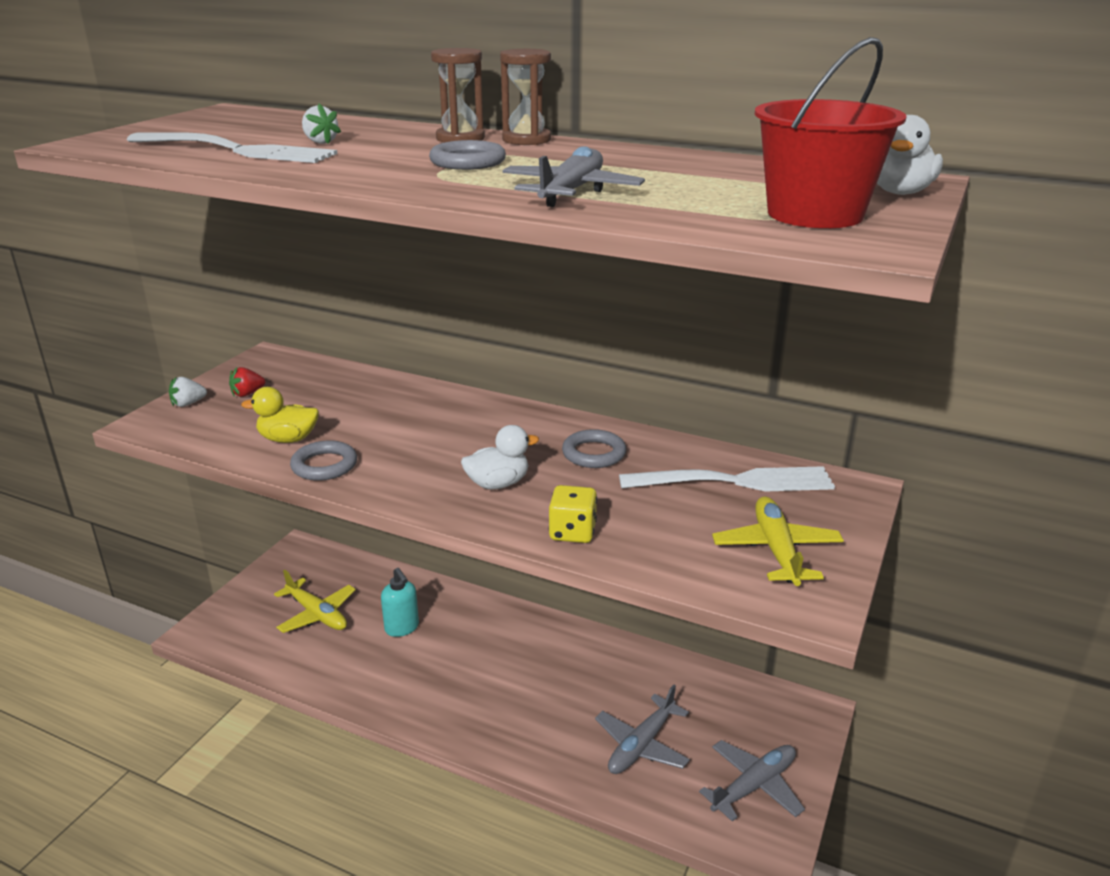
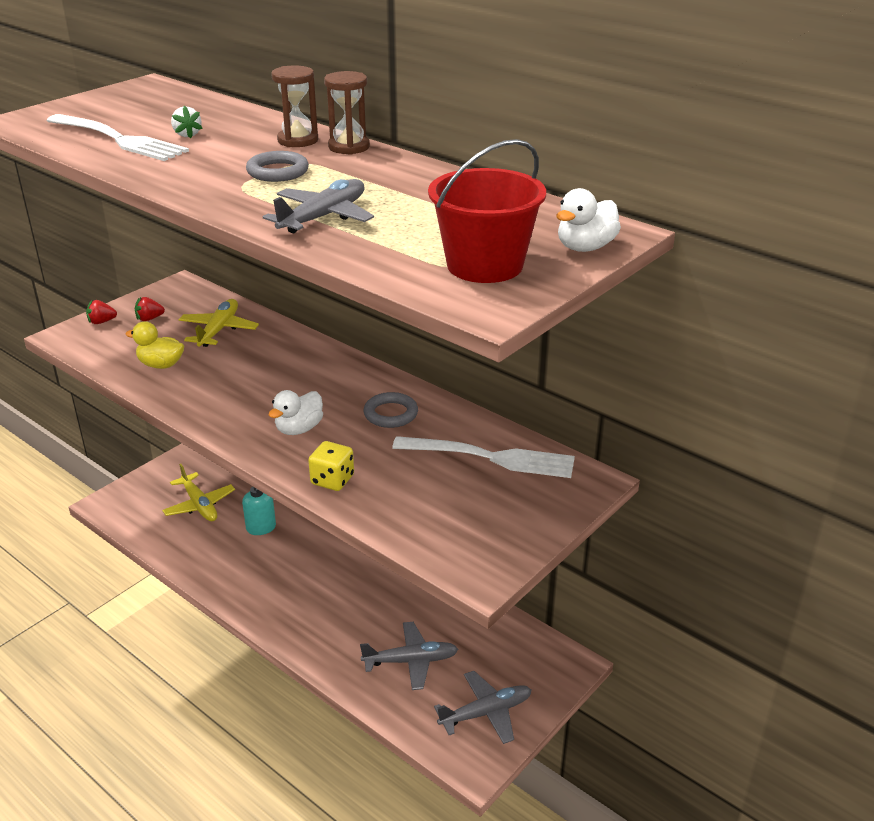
camera: 15 degrees right, 5 degrees up
(188, 404) = (101, 322): white strawberry -> red strawberry
(324, 465) = (176, 392): grey ring -> none
(498, 484) = (299, 429): white duck -> white duck turned 135 degrees clockwise
(642, 745) = (410, 661): grey plane -> grey plane turned 150 degrees counterclockwise
(776, 550) = (483, 523): yellow plane -> yellow plane (218, 330)

